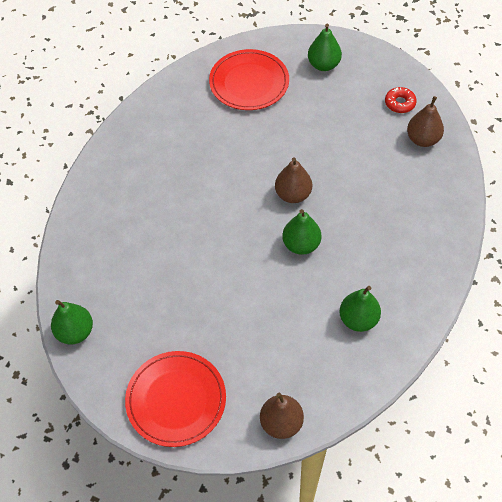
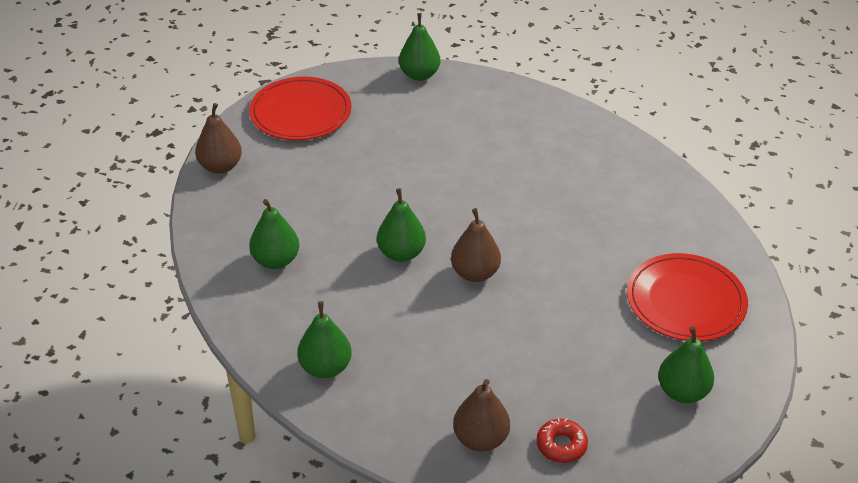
camera: 115 degrees right, 15 degrees down
(429, 238) = (325, 367): none -> green pear

